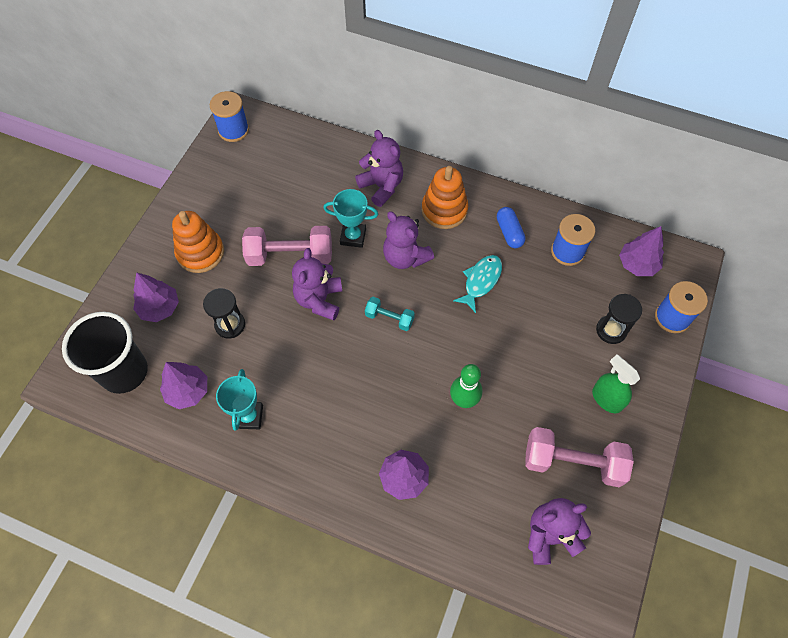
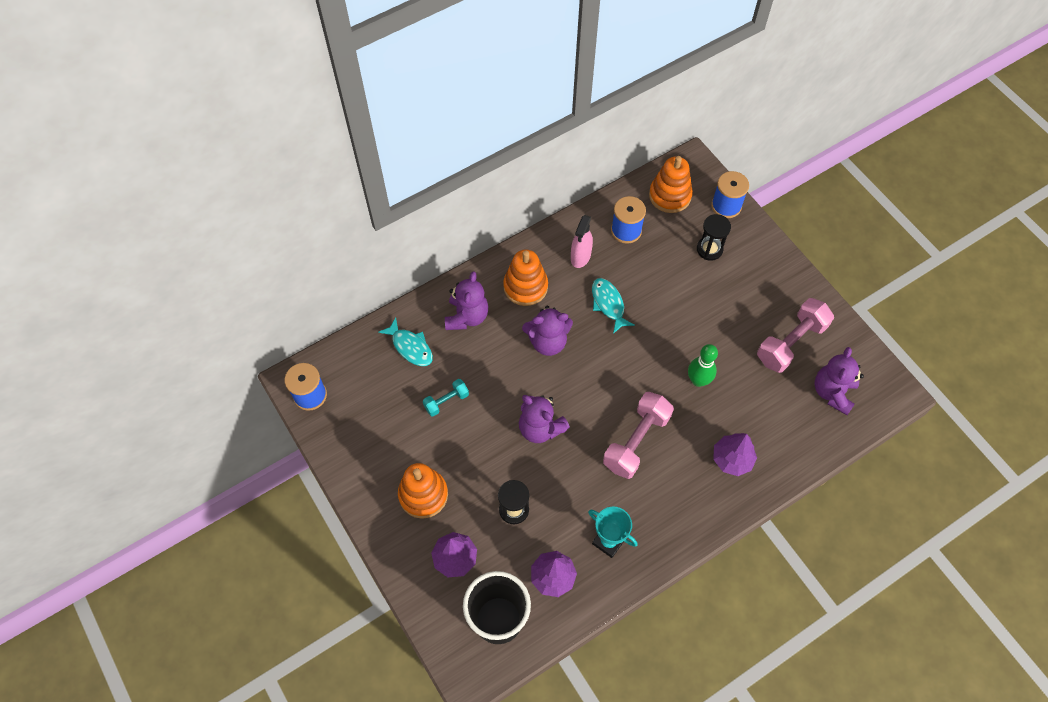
camera: 55 degrees left, 0 degrees up
(290, 255) = (481, 425): pink dumbbell -> pink dumbbell (636, 441)
(323, 166) = (410, 347): none -> turquoise fish
(353, 237) = (499, 367): turquoise trophy -> none
(381, 186) = (467, 316): purple teddy bear -> purple teddy bear turned 105 degrees clockwise
(389, 318) = (594, 387): turquoise dumbbell -> turquoise dumbbell (446, 401)
(509, 232) = (580, 257): blue capsule -> pink spray bottle
(606, 399) = (759, 289): green spray bottle -> none
(637, 264) = (670, 196): purple tree -> orange stacking toy

